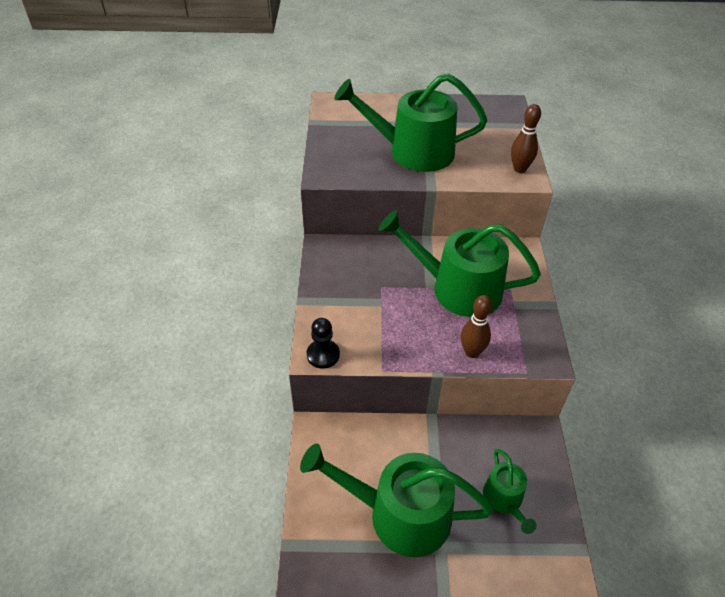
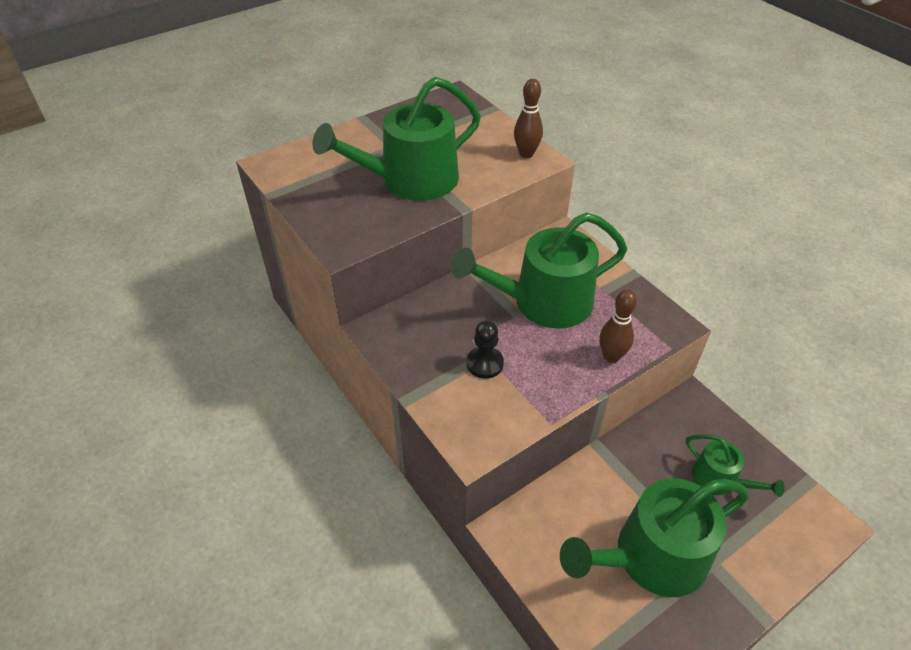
camera: 35 degrees left, 0 degrees up
(323, 355) = (481, 443): black pawn -> black pawn (485, 363)

